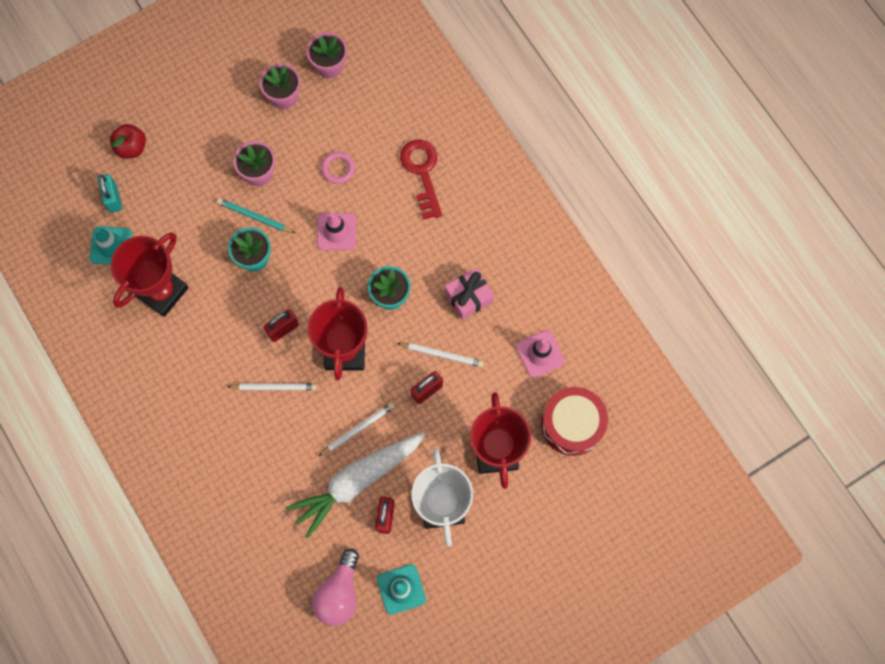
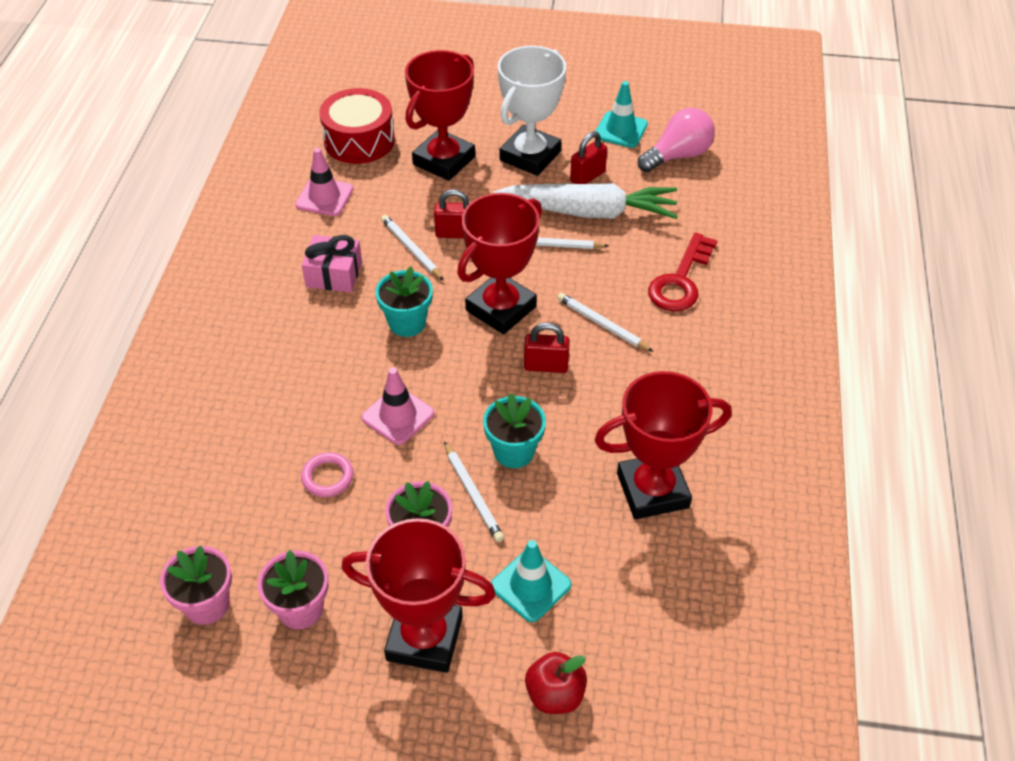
camera: 140 degrees left, 25 degrees down
(111, 246) = (679, 585): turquoise traffic cone -> turquoise traffic cone (530, 585)
(113, 198) = (632, 644): turquoise padlock -> none
(213, 127) = (424, 638): none -> red trophy
(255, 217) = (473, 494): turquoise pencil -> white pencil
(422, 172) = (245, 408): red key -> red key (680, 280)

